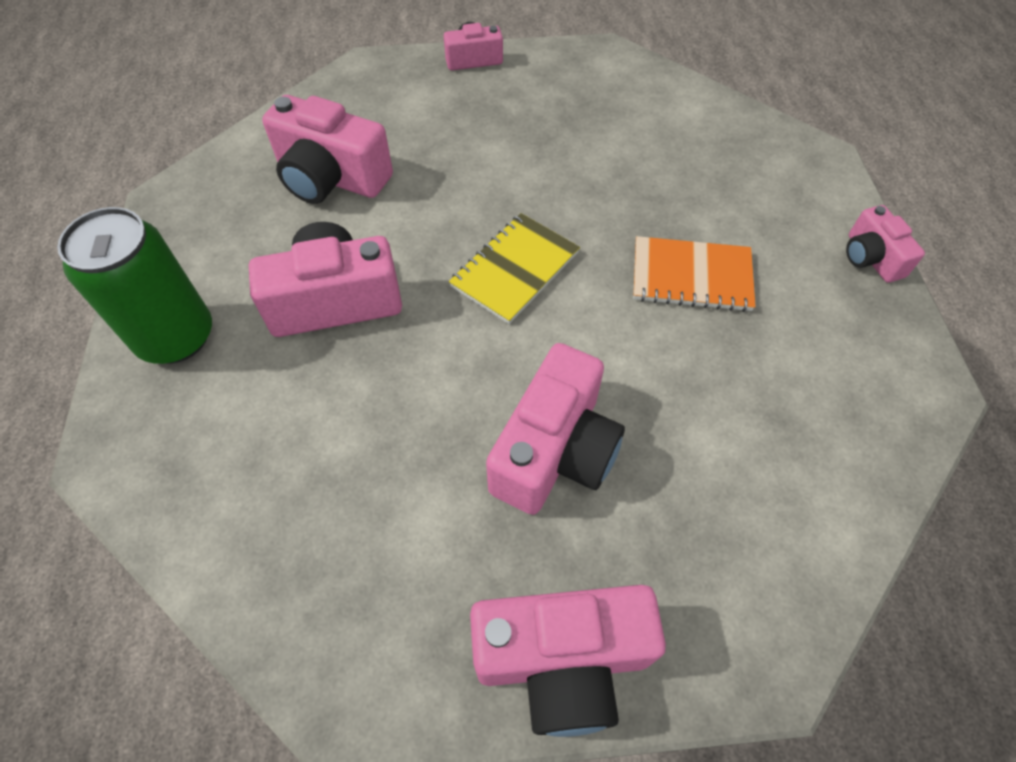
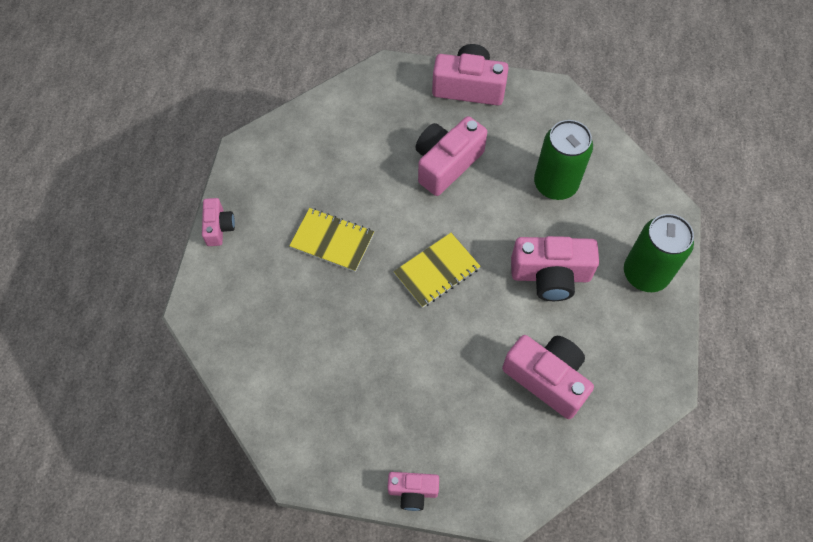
camera: 165 degrees left, 5 degrees up
(336, 460) = (555, 184): none -> green can
(691, 276) = (332, 241): orange notebook -> yellow notebook

